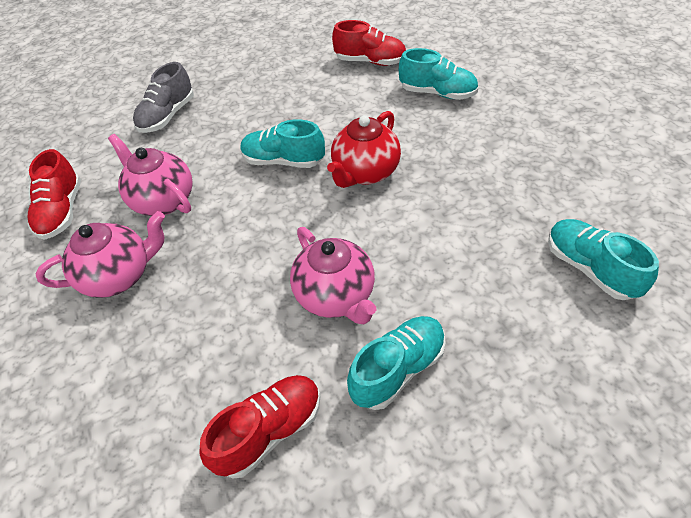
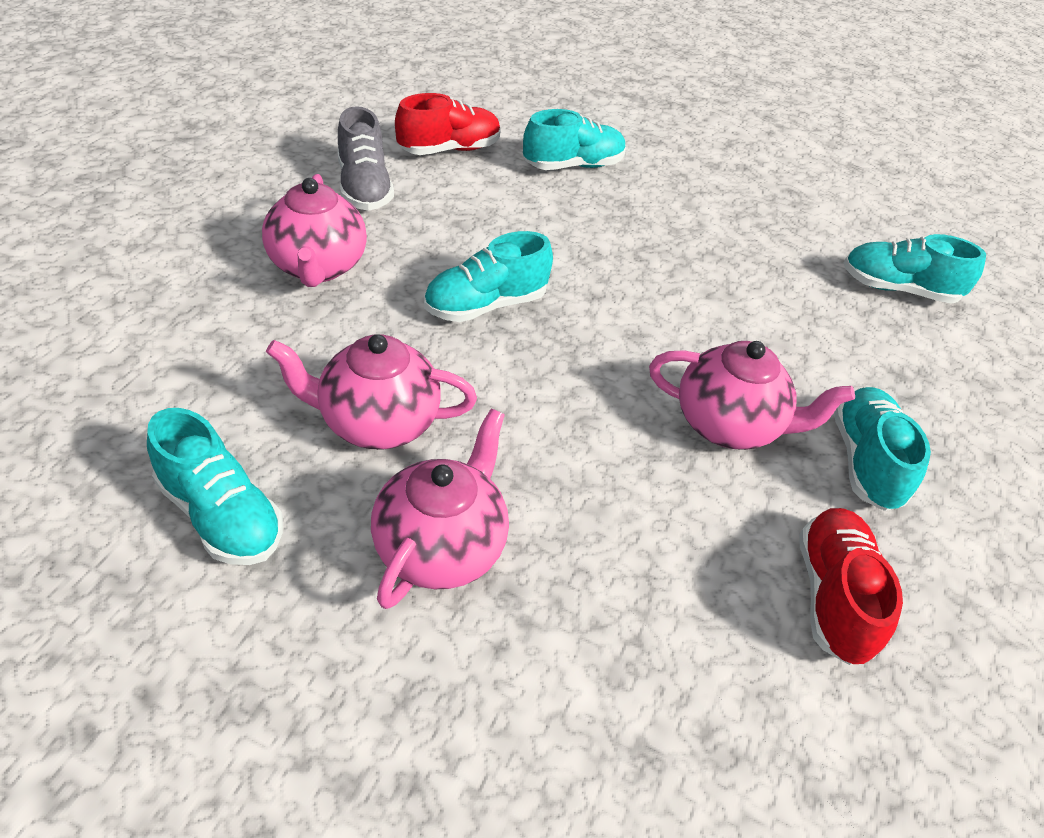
camera: 50 degrees left, 5 degrees down
(62, 211) = (221, 515): red shoe -> turquoise shoe
(167, 116) = (230, 309): grey shoe -> grey shoe (364, 188)
(227, 108) = (318, 267): none -> pink teapot
(365, 173) = (600, 281): red teapot -> none

